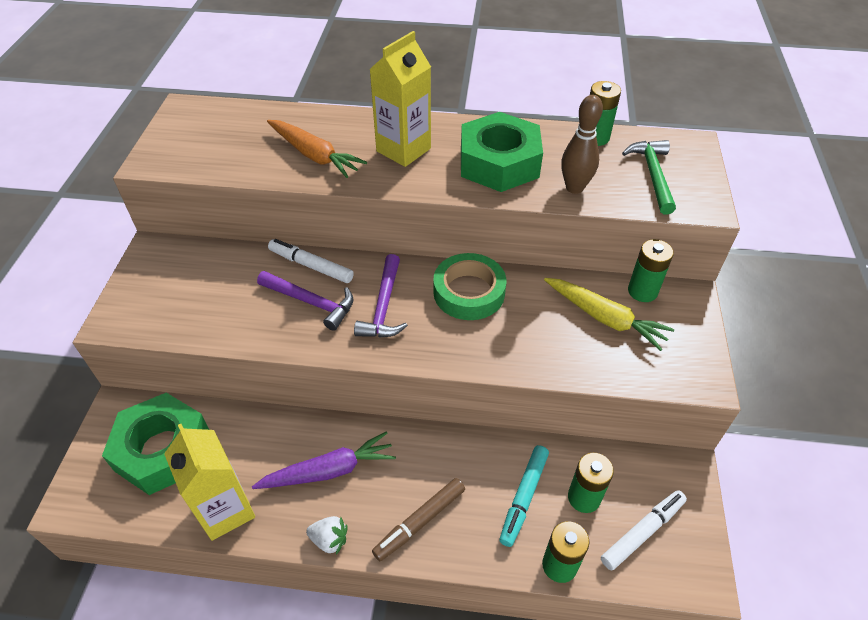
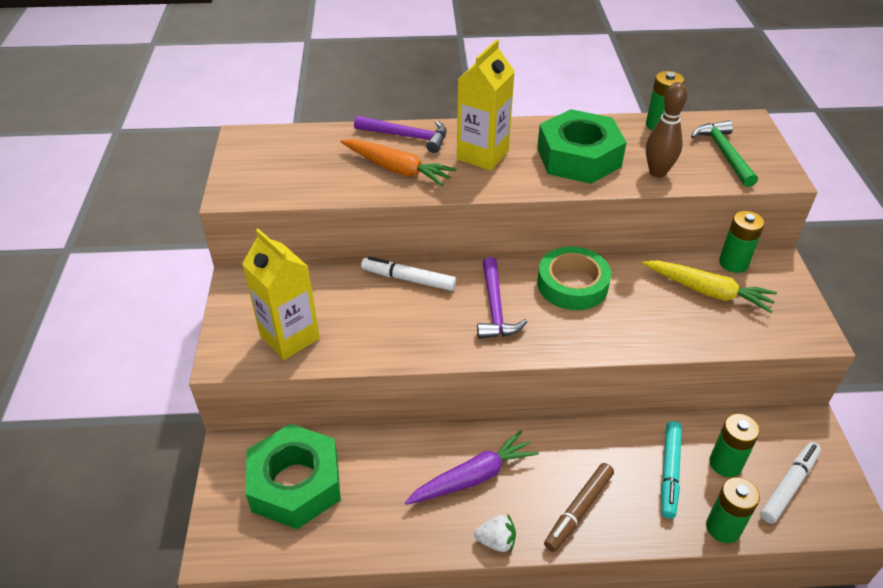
camera: 10 degrees left, 5 degrees down
(225, 510) = (382, 531): yellow carton -> yellow carton (290, 337)
(311, 302) = (422, 313): purple hammer -> purple hammer (407, 137)

